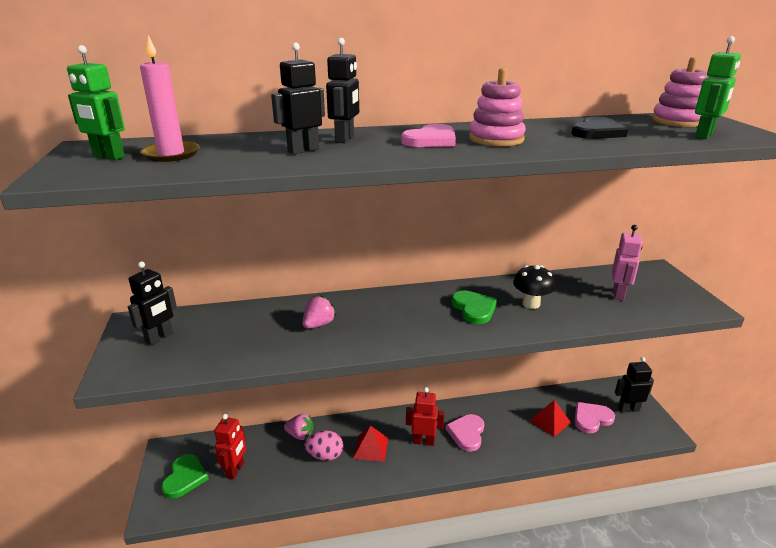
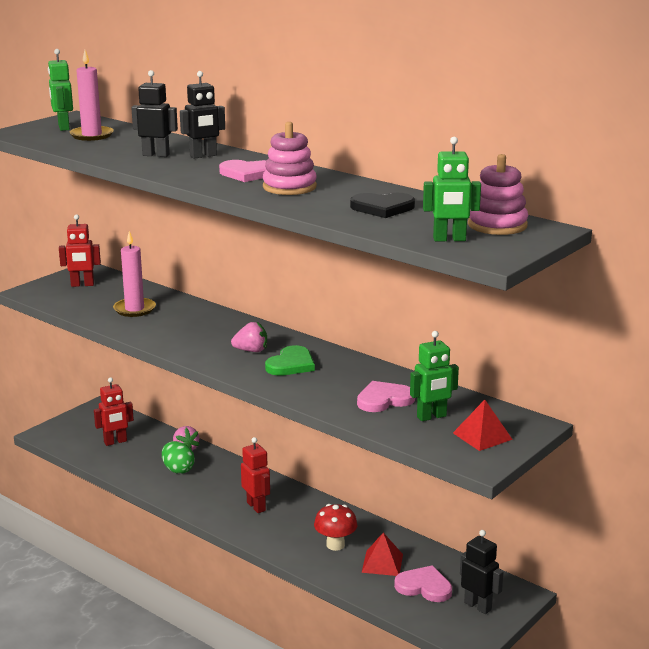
camera: 50 degrees right, 5 degrees down
(159, 338) = (82, 285): black robot -> red robot
(185, 477) = (84, 428): green heart -> none
(262, 333) = (134, 309): none -> pink candle
(318, 324) = (174, 321): pink strawberry -> pink strawberry (251, 351)
(325, 455) = (178, 470): pink egg -> green egg
(371, 448) = (214, 485): red pyramid -> red pyramid (482, 436)
(467, 433) = (298, 523): pink heart -> pink heart (384, 399)
(510, 430) = (335, 545): none -> red mushroom
(531, 304) = (340, 384): black mushroom -> none
(618, 294) = (431, 417): pink robot -> green robot

